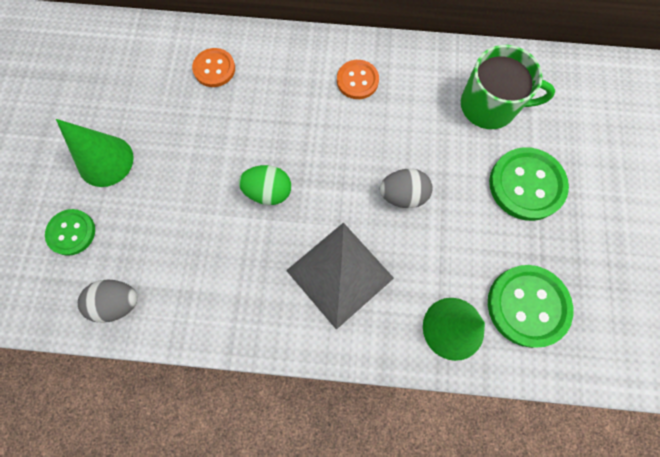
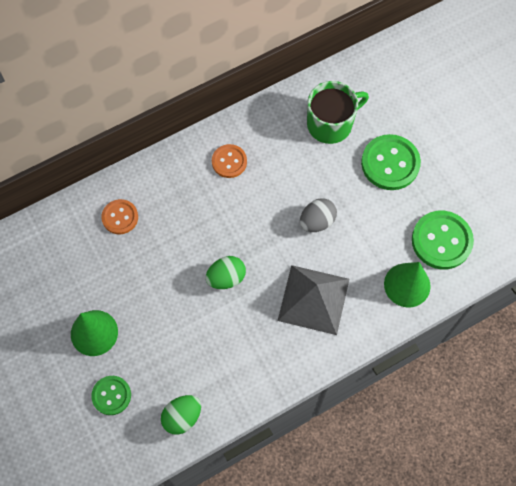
camera: 35 degrees left, 5 degrees down
(118, 303) = (182, 417): grey egg -> green egg

